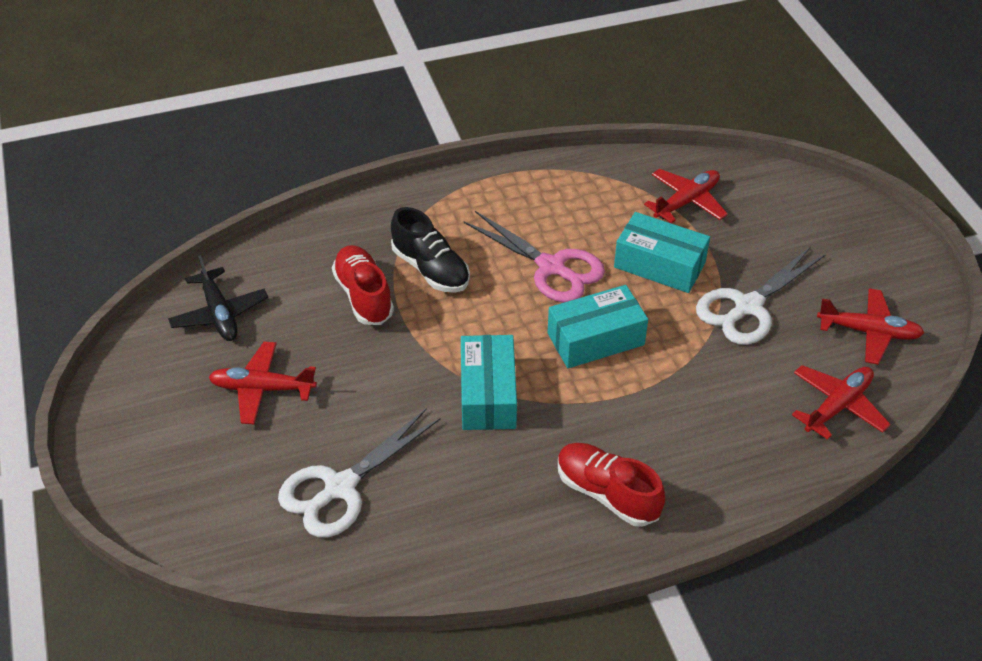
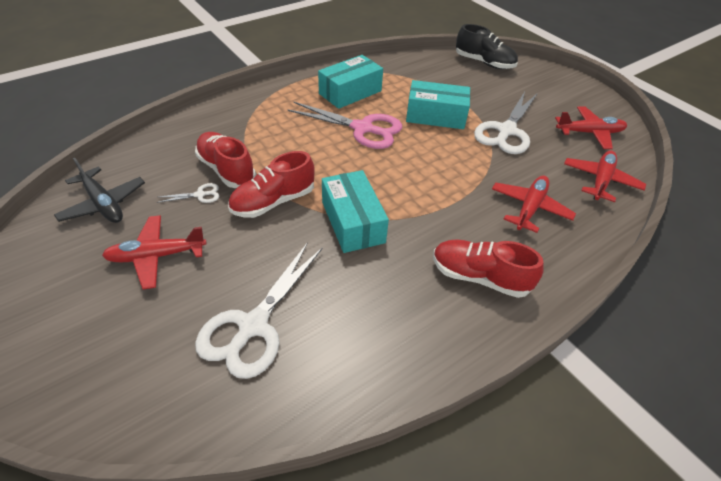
camera: 20 degrees left, 0 degrees up
(325, 323) = (200, 195): none -> white scissors
(405, 349) = (273, 202): none -> red shoe
(431, 269) = (274, 143): black shoe -> black shoe (484, 63)
(595, 339) = (415, 168): turquoise box -> turquoise box (350, 92)
(686, 202) = (433, 78): red plane -> red plane (529, 208)

